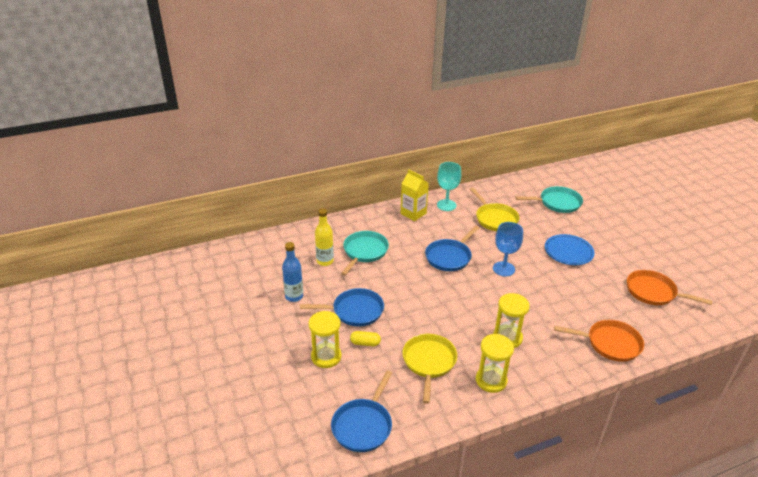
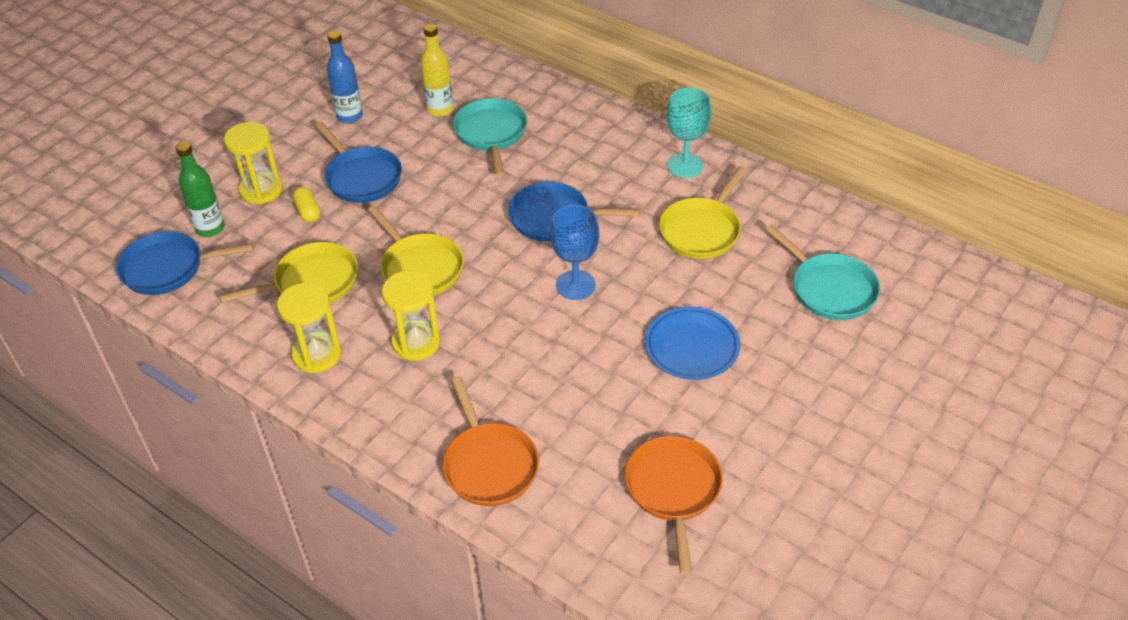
camera: 60 degrees right, 10 degrees up
(342, 392) = (210, 228): none -> green bottle
(364, 252) = (491, 134): turquoise pan -> turquoise pan turned 90 degrees counterclockwise
(413, 213) = (628, 141): yellow carton -> none
(450, 316) = (420, 268): none -> yellow pan

